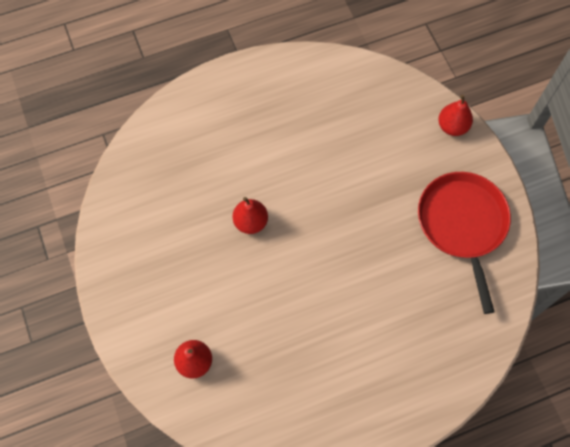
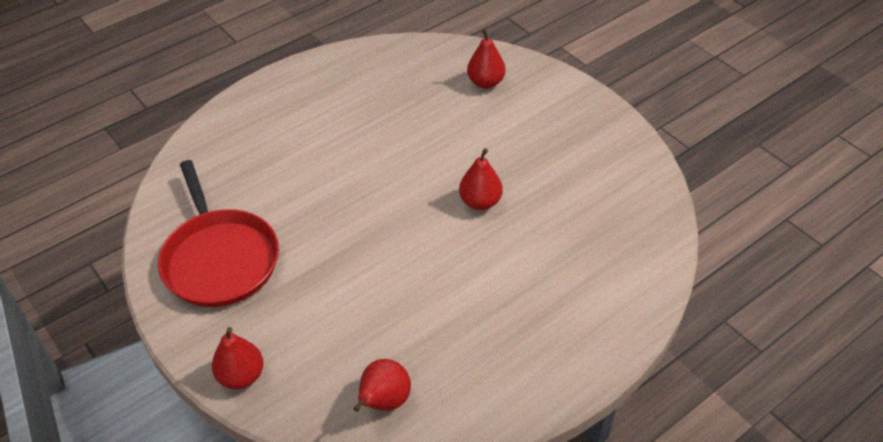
camera: 165 degrees right, 20 degrees down
(364, 86) = (384, 402): none -> red pear

